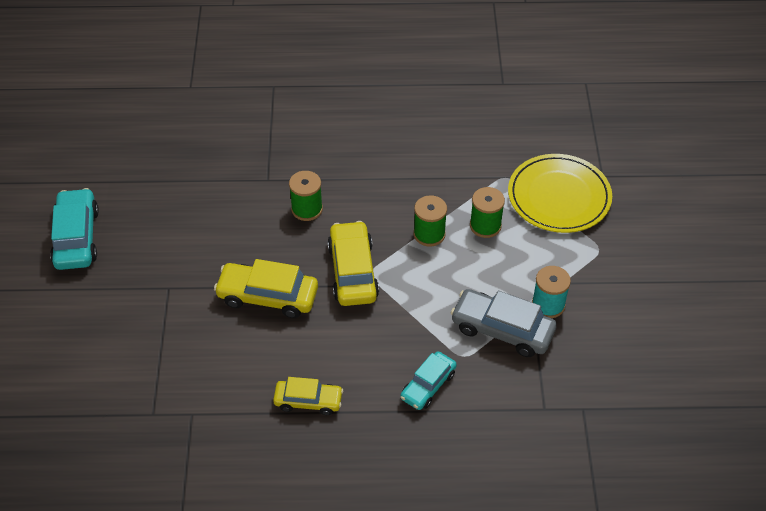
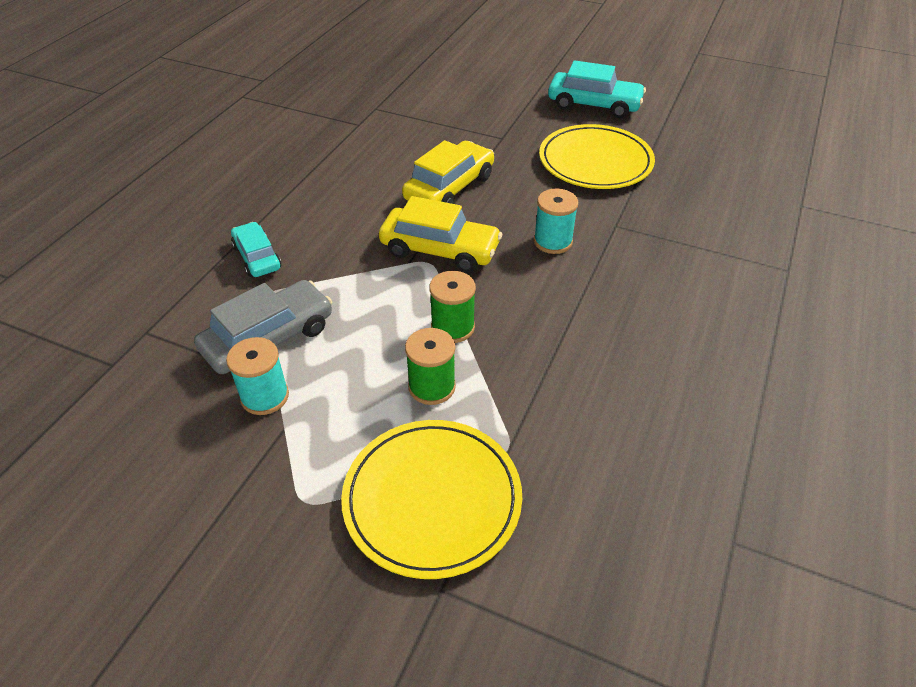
camera: 115 degrees right, 5 degrees down
(181, 212) = (595, 162): none -> yellow plate
(307, 209) = (553, 242): green spool -> turquoise spool
(308, 401) = (313, 182): yellow car -> none

